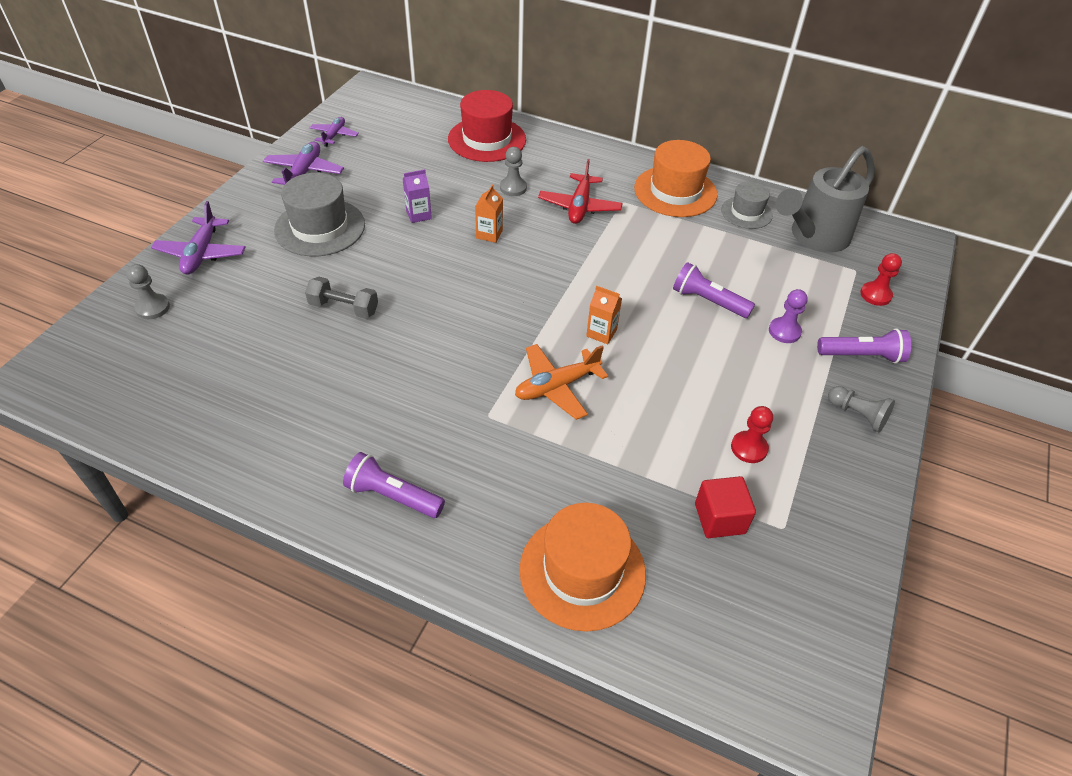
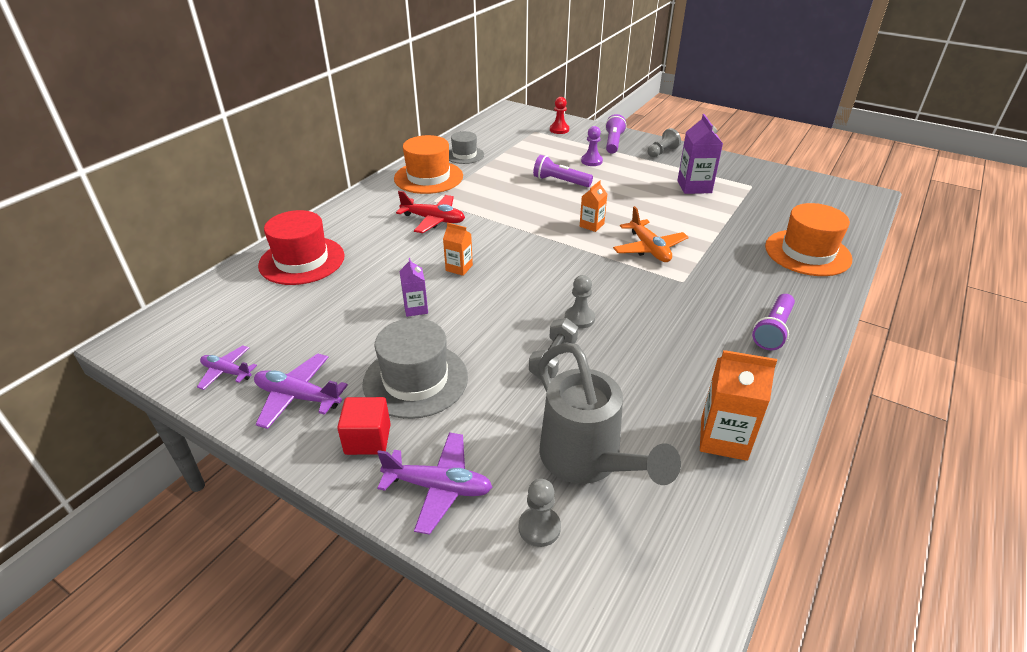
camera: 80 degrees left, 10 degrees down
(224, 428) = (723, 439): none -> orange carton
(513, 188) = (392, 251): grey pawn -> grey pawn (579, 318)
(708, 301) = (560, 181): purple flashlight -> purple flashlight turned 75 degrees clockwise
(719, 518) = (751, 203): red cube -> red cube (367, 439)
(749, 448) = (694, 187): red pawn -> purple carton
(814, 237) = (498, 137): grey watering can -> grey watering can (587, 461)

